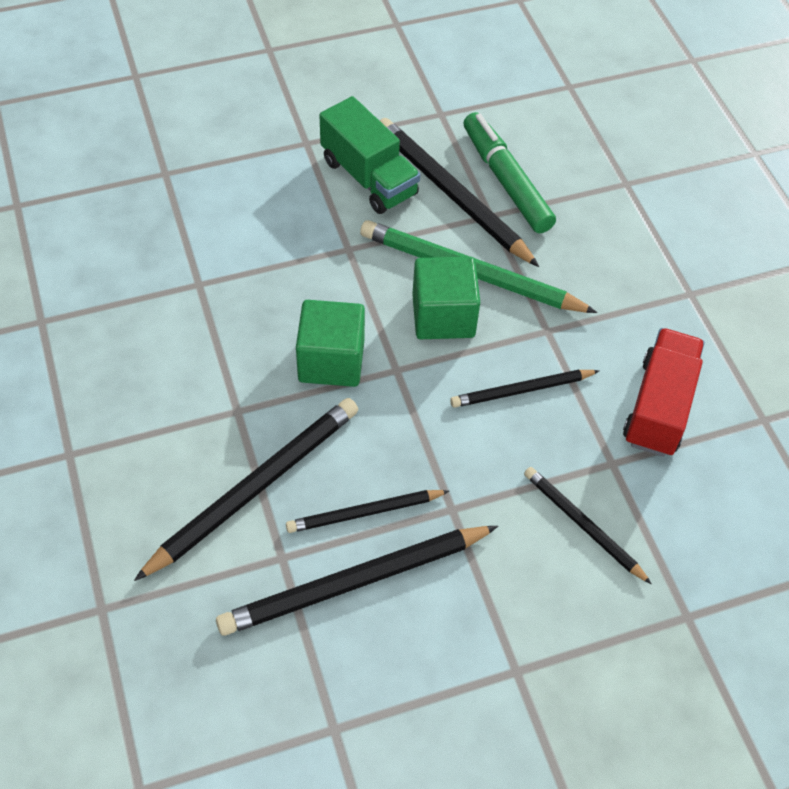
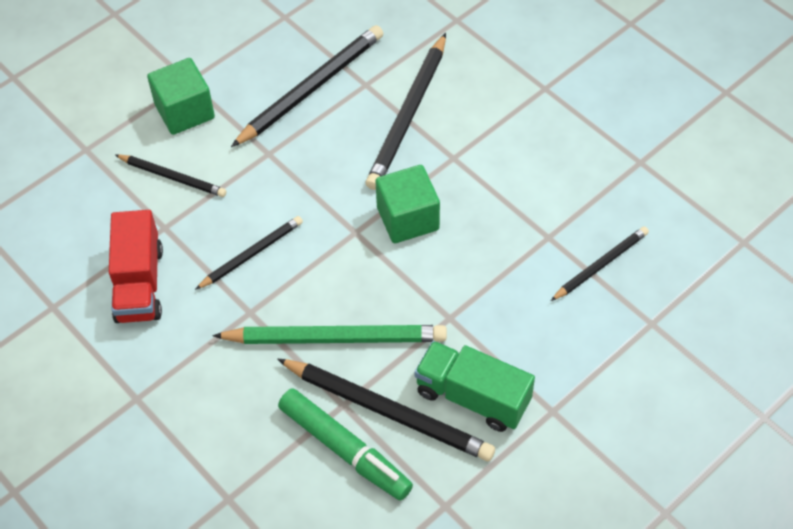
camera: 160 degrees right, 0 degrees up
(365, 513) = (326, 128): black pencil -> black pencil (600, 265)
(443, 316) = (340, 289): green cube -> green cube (184, 111)

